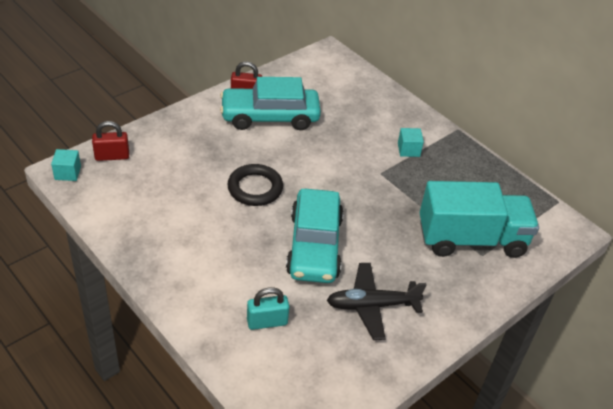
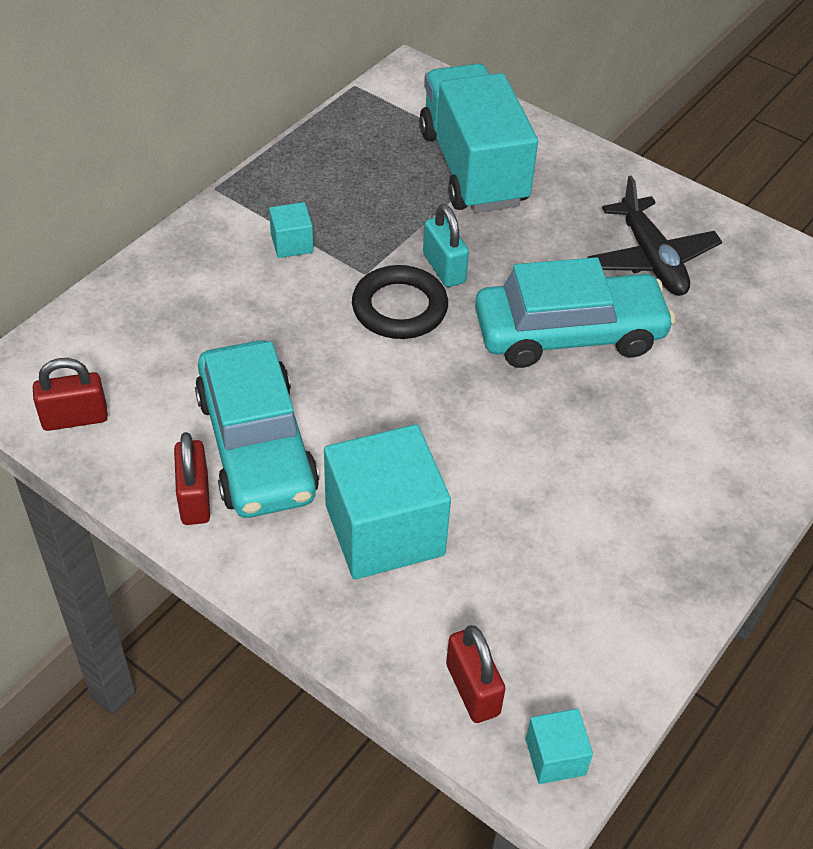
camera: 100 degrees left, 5 degrees up
(206, 147) = (384, 530): none -> turquoise cube
(255, 188) = (470, 431): black ring -> black ring (399, 308)
(267, 322) = (743, 365): turquoise padlock -> turquoise padlock (444, 268)
(303, 69) = (75, 418): none -> red padlock

